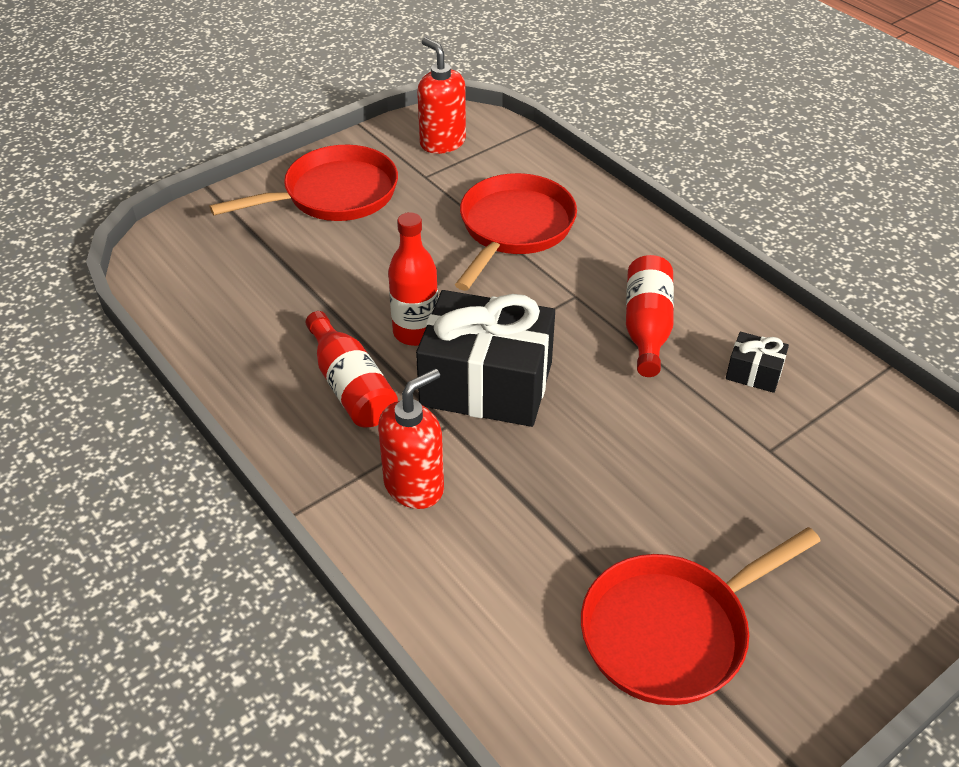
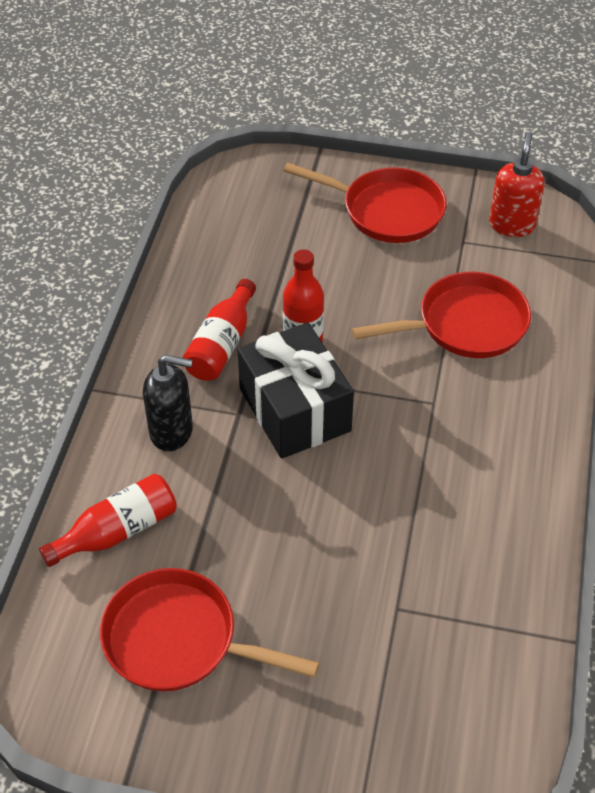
camera: 50 degrees right, 5 degrees up
(414, 486) = (172, 431): red soap dispenser -> black soap dispenser
(647, 327) = (446, 463): red bottle -> red bottle (117, 531)
(754, 373) = (468, 555): black gift -> none

